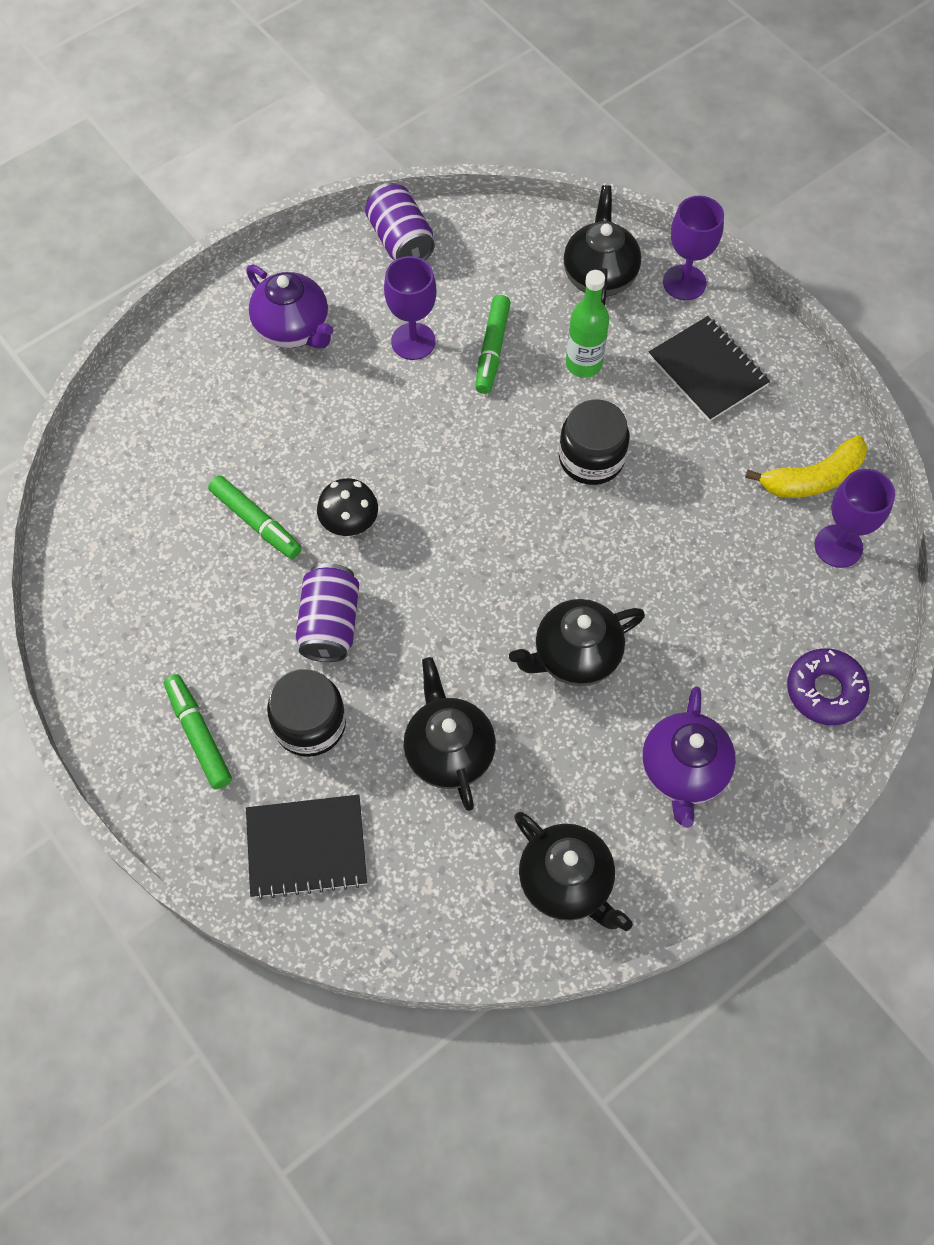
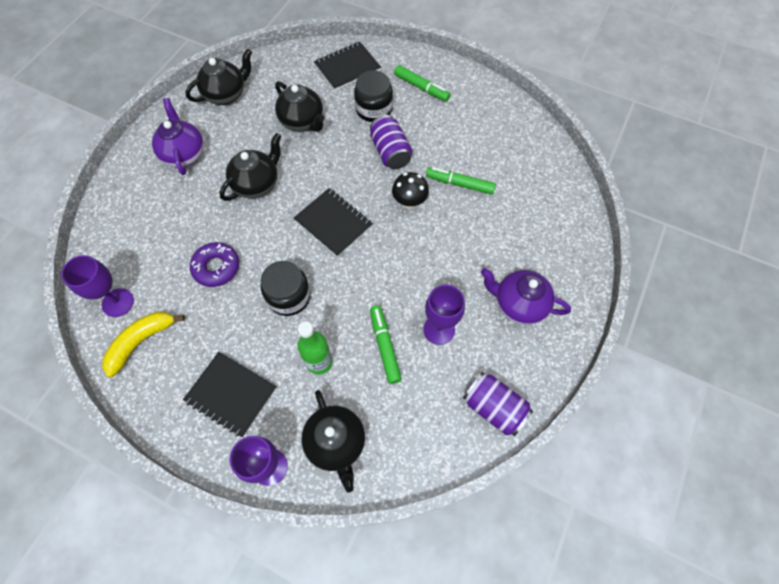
camera: 155 degrees right, 0 degrees up
(481, 539) = (333, 223): none -> black notebook
(566, 882) = (226, 95): black teapot -> black teapot turned 120 degrees clockwise
(825, 690) = (115, 218): purple donut -> purple donut (216, 267)

